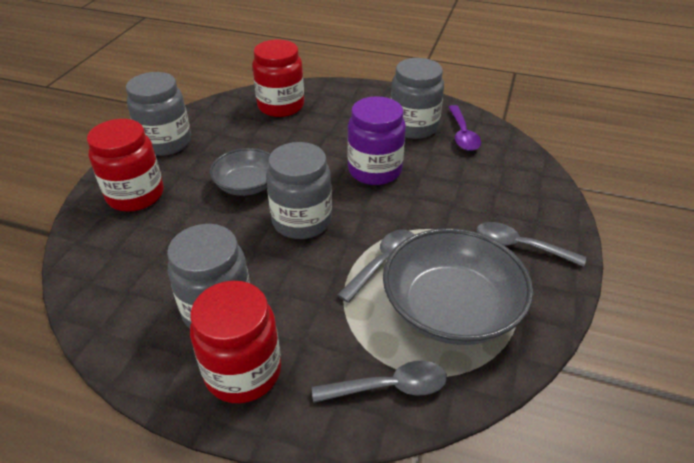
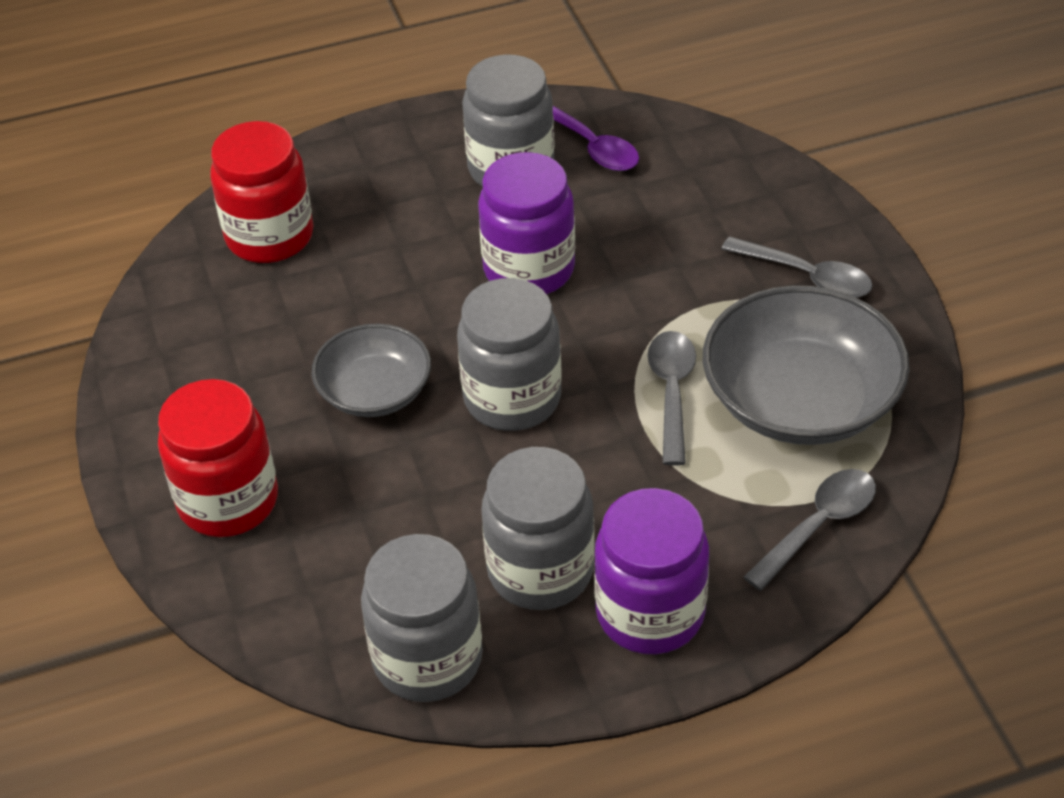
camera: 35 degrees left, 5 degrees up
(166, 143) = (162, 397): grey jar -> grey jar (427, 659)
(243, 371) = (650, 613): red jar -> purple jar
(520, 246) = (806, 276): grey spoon -> grey spoon turned 135 degrees counterclockwise

